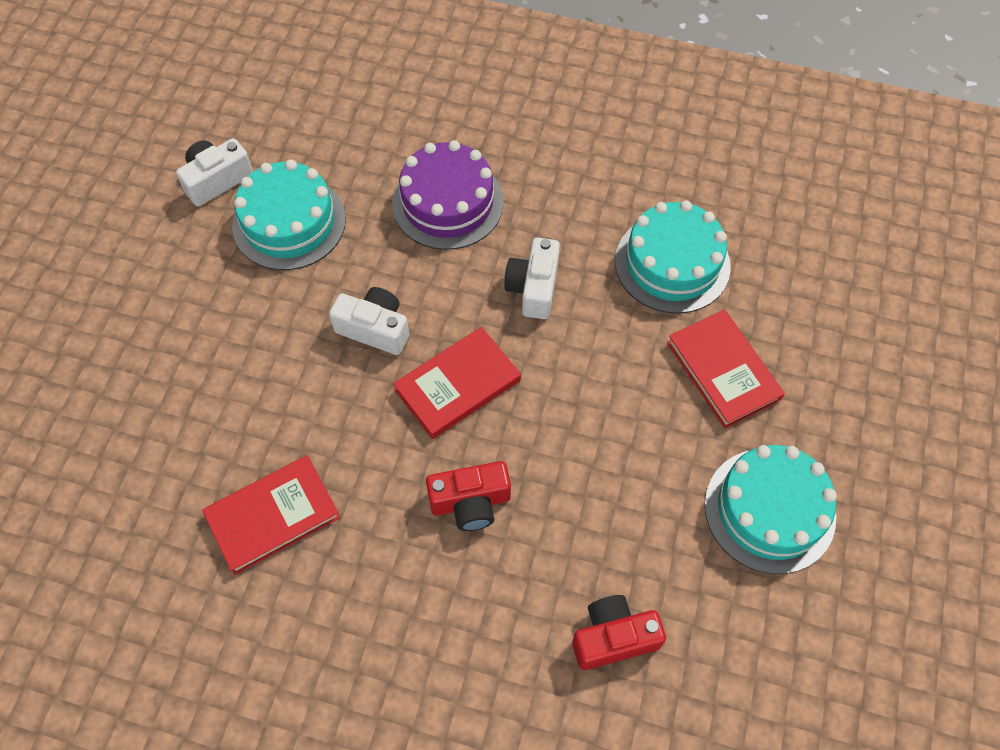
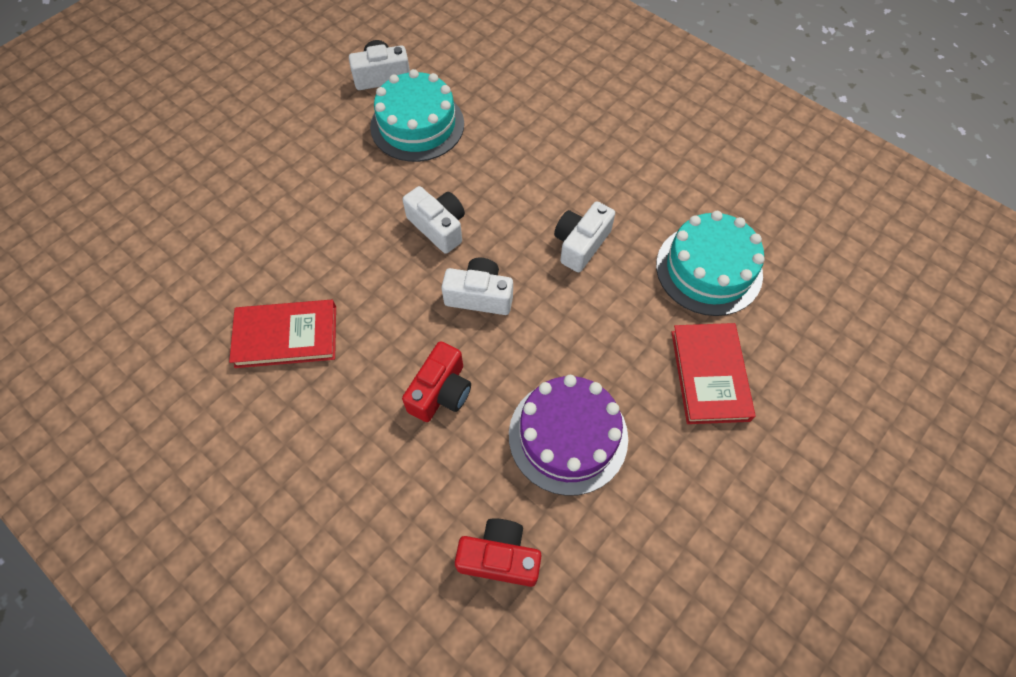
camera: 25 degrees right, 0 degrees up
(447, 203) = (545, 154): purple cake -> purple cake (568, 436)
(458, 385) = (479, 296): red book -> white camera
(470, 502) = (441, 392): red camera -> red camera turned 75 degrees counterclockwise
(769, 510) = (693, 512): turquoise cake -> none

